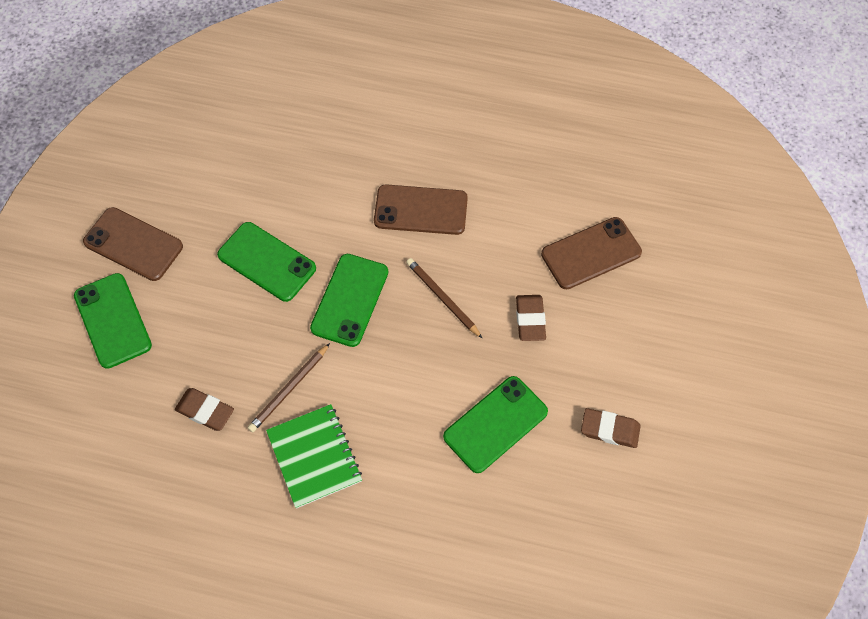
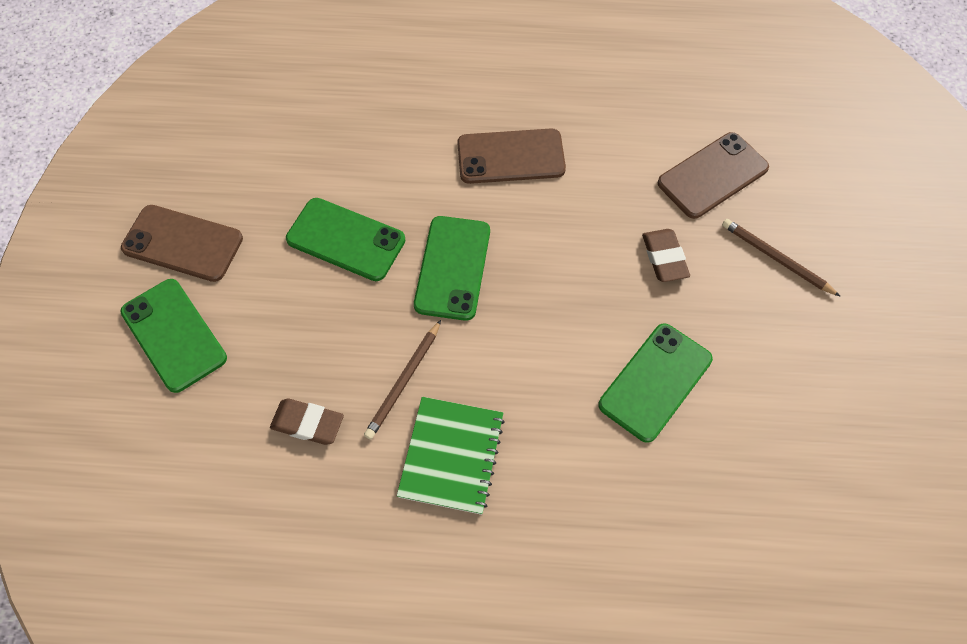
camera: 10 degrees left, 0 degrees up
(314, 456) = (451, 456): green notebook -> green notebook turned 45 degrees clockwise
(442, 298) = (559, 250): brown pencil -> brown pencil (776, 259)
(609, 430) = (787, 367): brown eraser -> none

